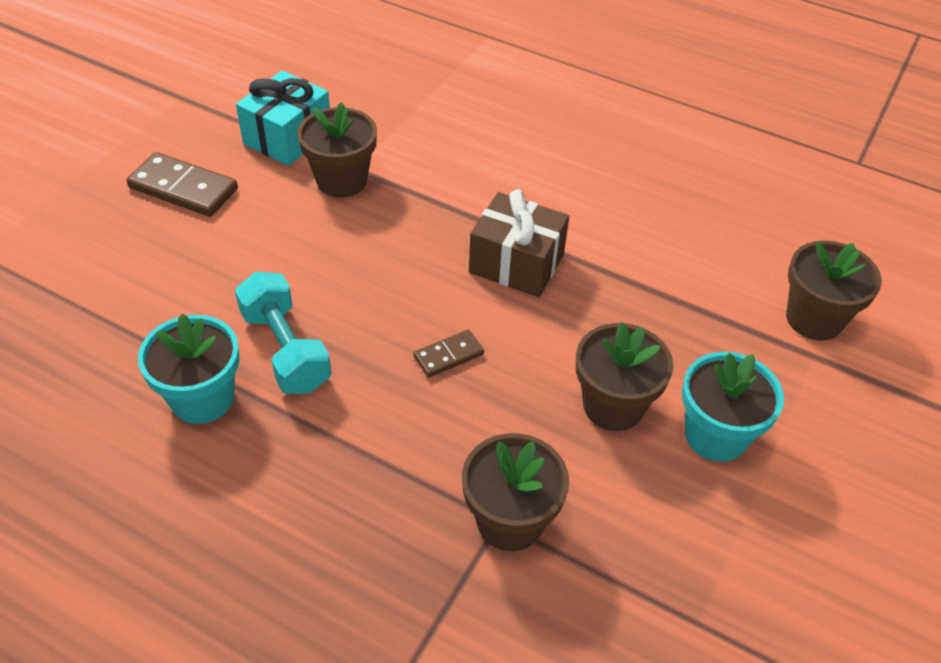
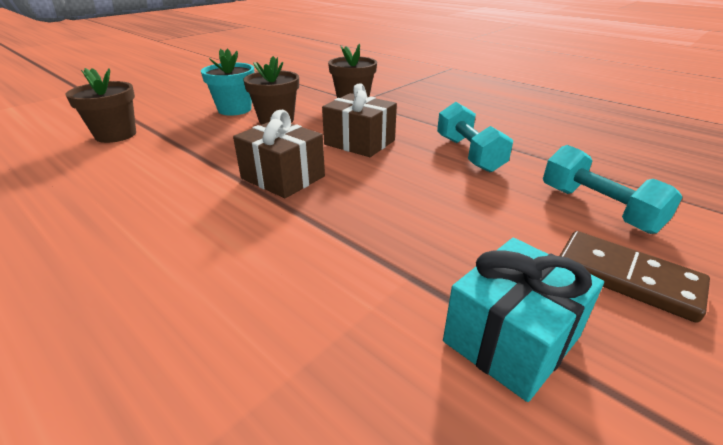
camera: 165 degrees left, 15 degrees down
(160, 264) = (598, 208): none -> turquoise dumbbell
(202, 398) = (517, 141): turquoise flower pot -> none
(341, 180) = (428, 263): brown flower pot -> none
(448, 355) = (359, 142): brown domino -> brown gift

